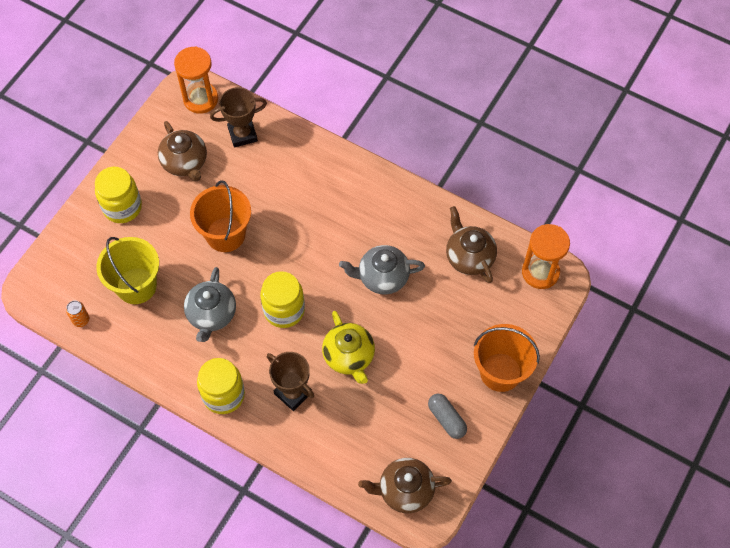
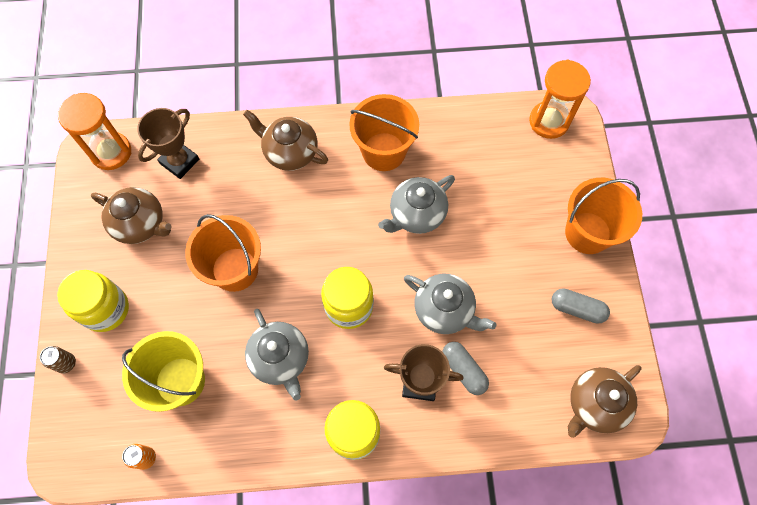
camera: 35 degrees left, 5 degrees up
(74, 226) = (66, 363): none -> brown can
(330, 405) = (464, 370): none -> grey capsule
(349, 356) = (444, 310): yellow teapot -> grey teapot
(394, 217) = (383, 151): none -> orange bucket
(469, 257) = (478, 146): brown teapot -> brown teapot (290, 152)

